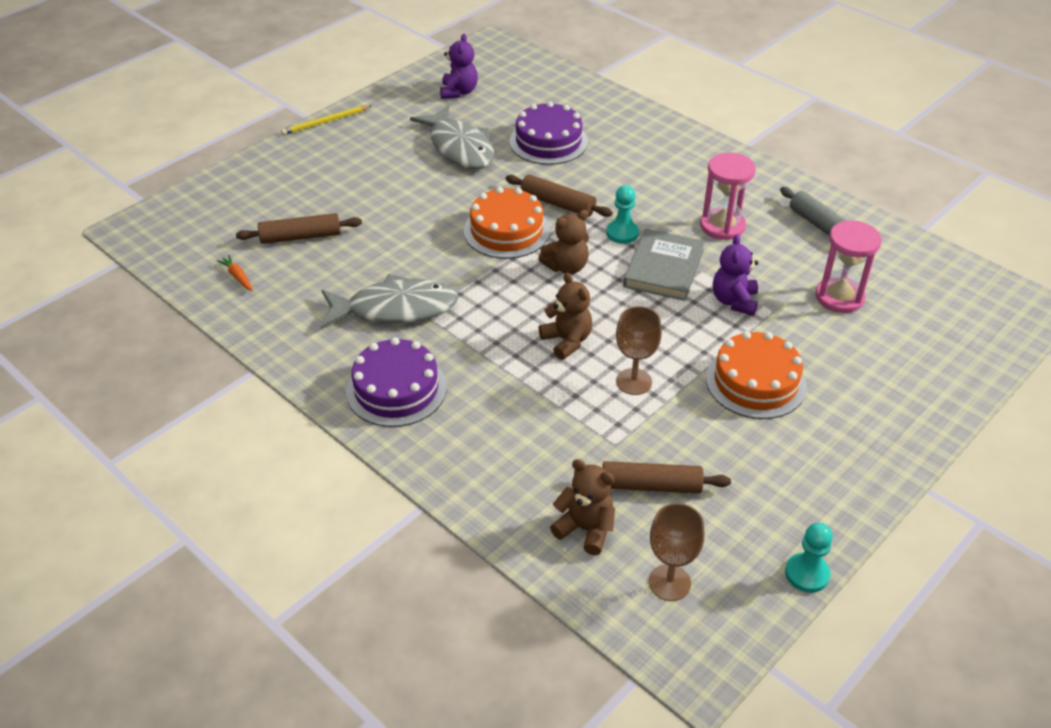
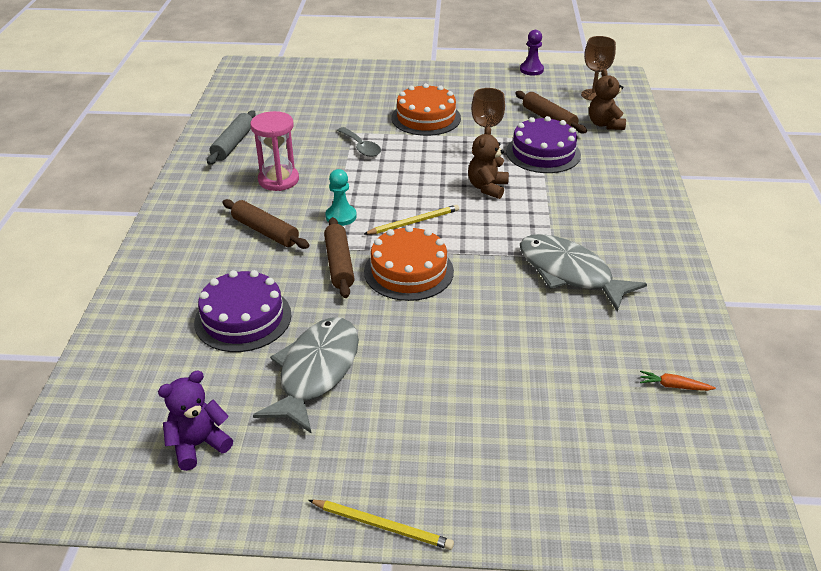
camera: 130 degrees left, 5 degrees down
(237, 277) = (674, 386): orange carrot -> orange carrot turned 90 degrees clockwise
(301, 237) = (577, 386): brown rolling pin -> brown rolling pin (265, 231)
(396, 389) = (630, 228): purple cake -> purple cake (543, 153)
(566, 267) = (414, 222): brown teddy bear -> yellow pencil
(664, 268) = (361, 183): grey book -> none
(734, 301) = (361, 147): purple teddy bear -> grey spoon
(807, 574) = (531, 70): turquoise pawn -> purple pawn
(839, 297) = (309, 117): pink hourglass -> none

